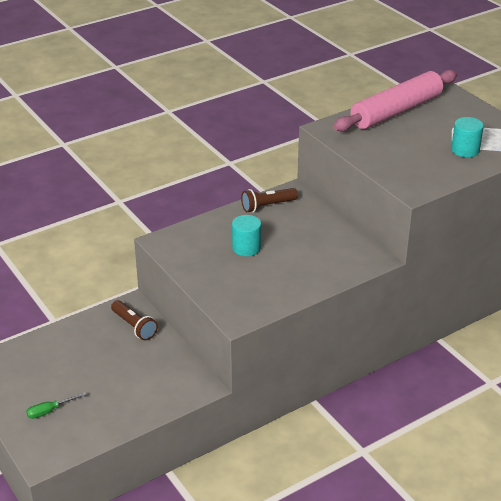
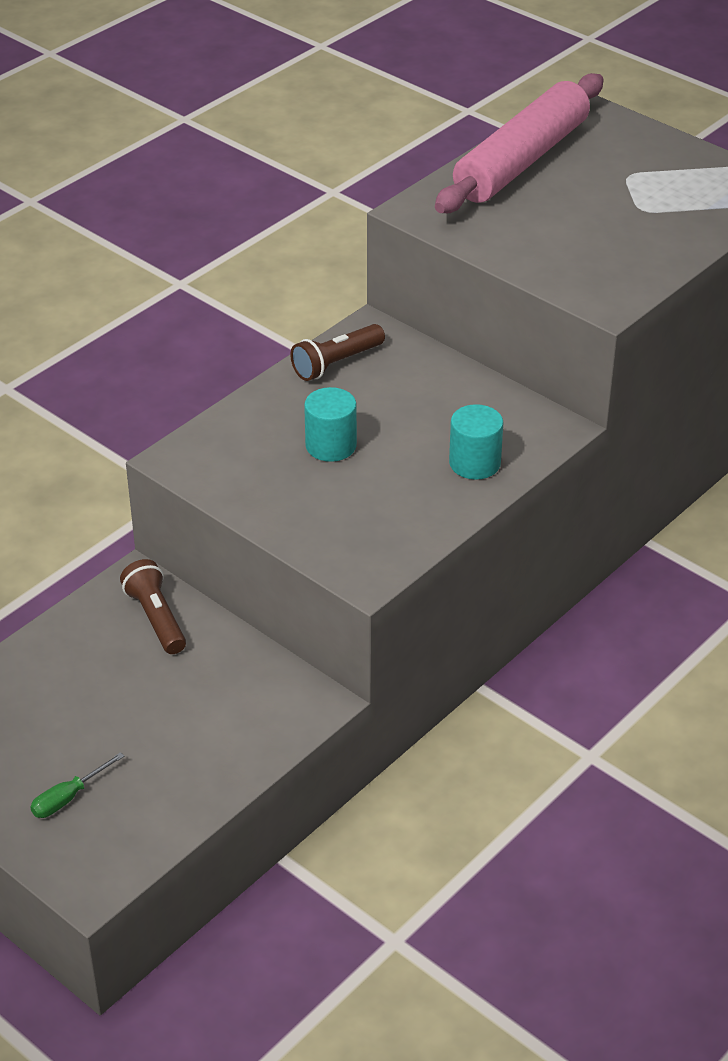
camera: 15 degrees left, 5 degrees up
(134, 326) = (156, 618): brown flashlight -> brown flashlight turned 150 degrees counterclockwise
(465, 150) = (662, 216): turquoise cylinder -> turquoise cylinder (474, 463)

